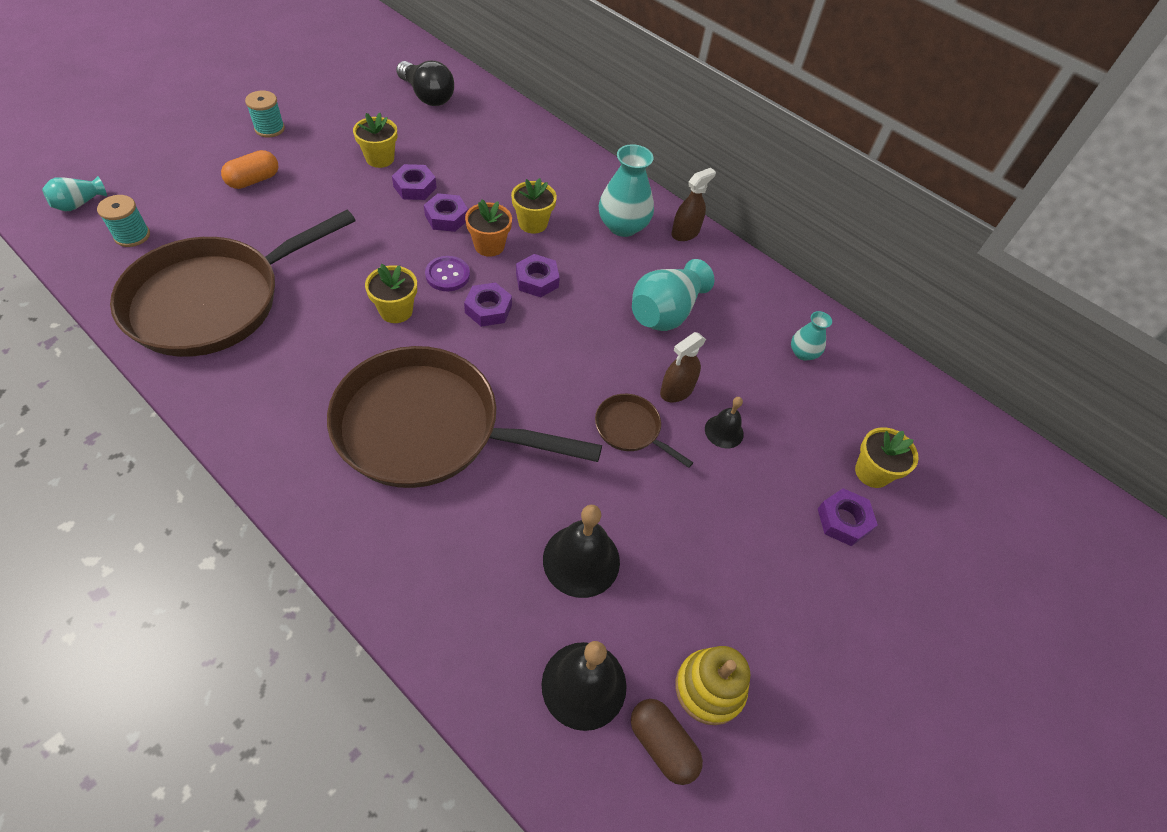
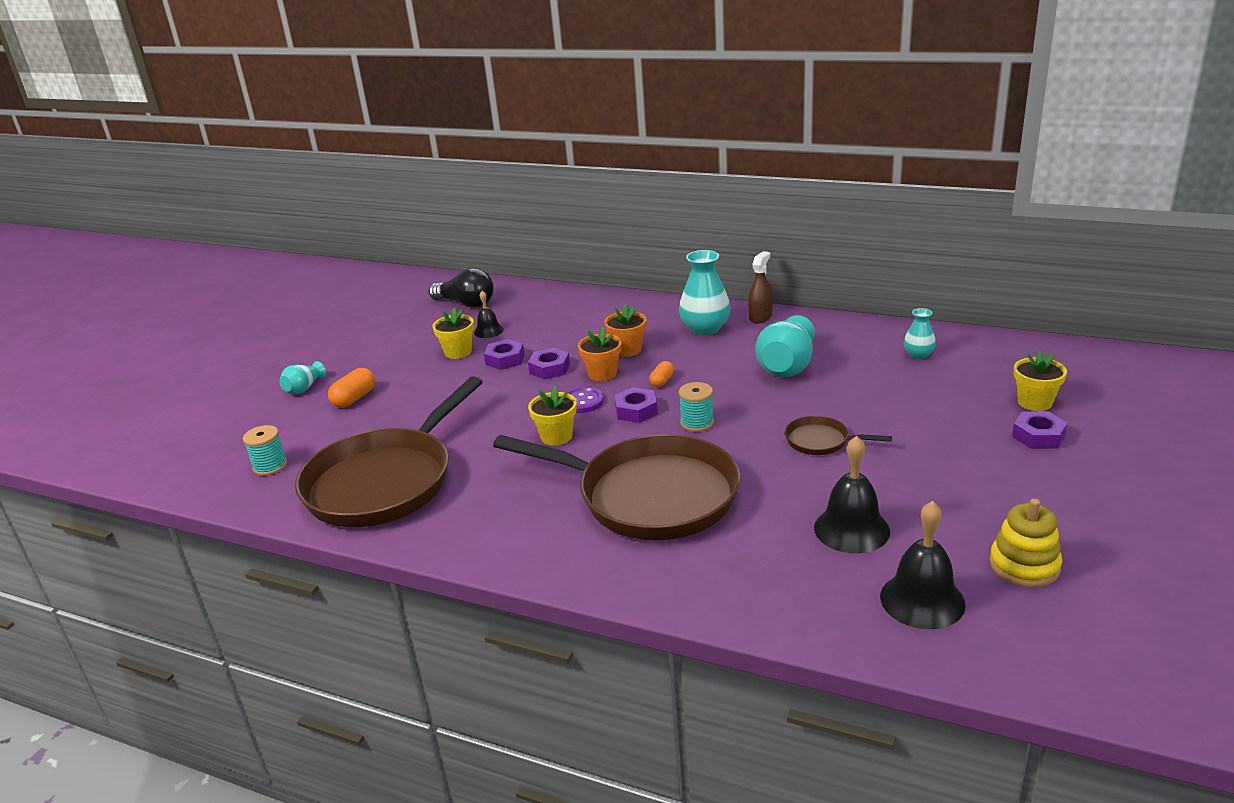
camera: 10 degrees left, 25 degrees down
(79, 204) = (200, 462): turquoise vase -> turquoise vase (304, 388)
(269, 129) = (340, 364): turquoise spool -> turquoise spool (697, 423)
(428, 428) = (649, 496): brown pan -> brown pan turned 150 degrees counterclockwise
(532, 223) = (627, 350): yellow flower pot -> orange flower pot
(537, 280) = (662, 381): purple nut -> orange capsule
(662, 744) = (1017, 611): brown capsule -> none
(676, 390) = (837, 407): brown spray bottle -> none
(724, 431) = (897, 418): black bell -> black bell (488, 331)

